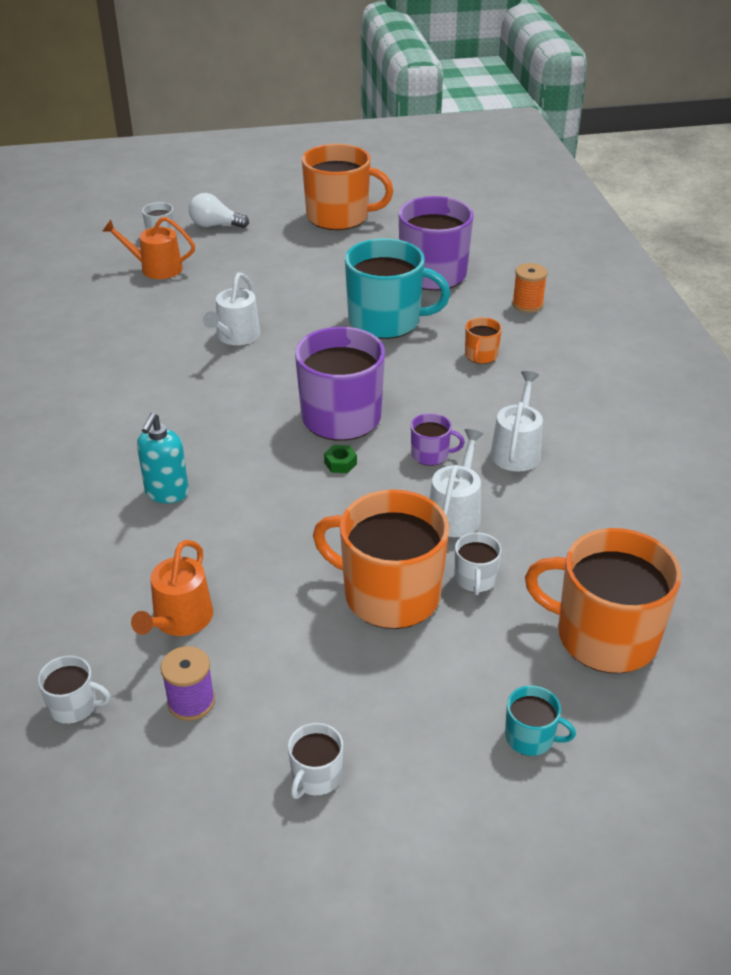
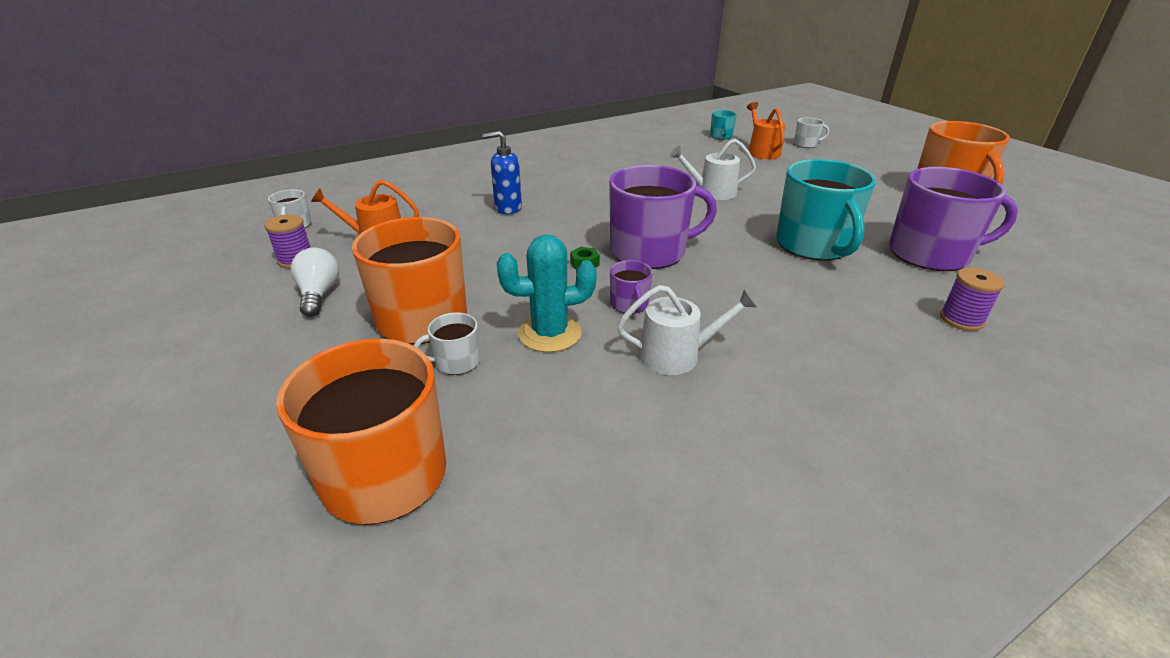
camera: 70 degrees right, 5 degrees down
(167, 493) = (507, 208): turquoise soap dispenser -> blue soap dispenser
(215, 225) = (847, 156): white light bulb -> white light bulb (319, 294)
(316, 776) = (212, 323): white mug -> none
(455, 513) = (550, 333): white watering can -> turquoise cactus
(481, 355) = (821, 305): orange mug -> none
(527, 304) = (961, 319): orange spool -> purple spool
(530, 737) = (234, 435): turquoise mug -> turquoise mug (721, 136)

